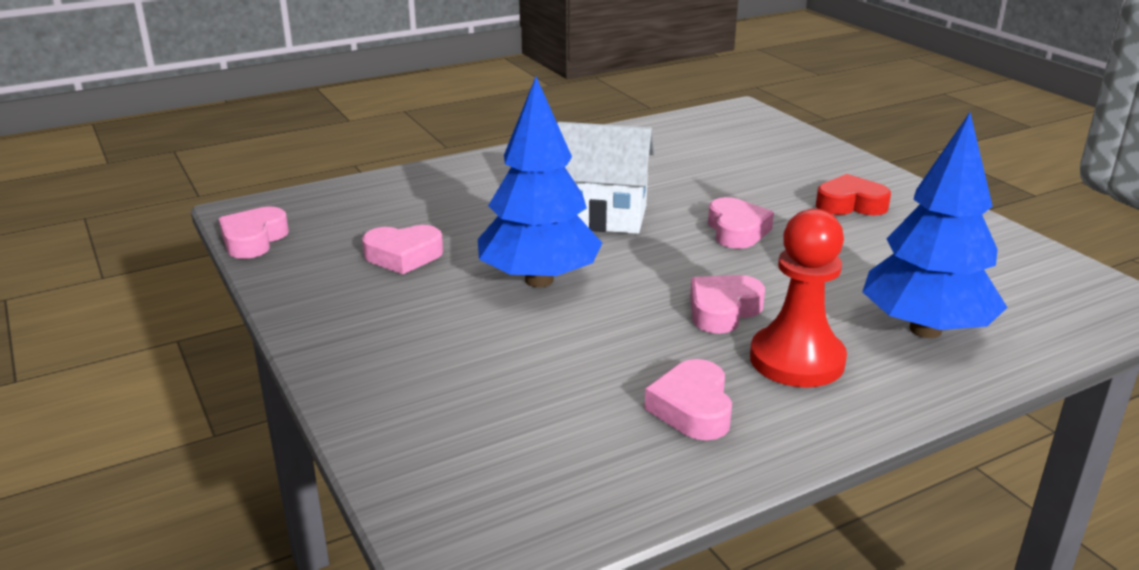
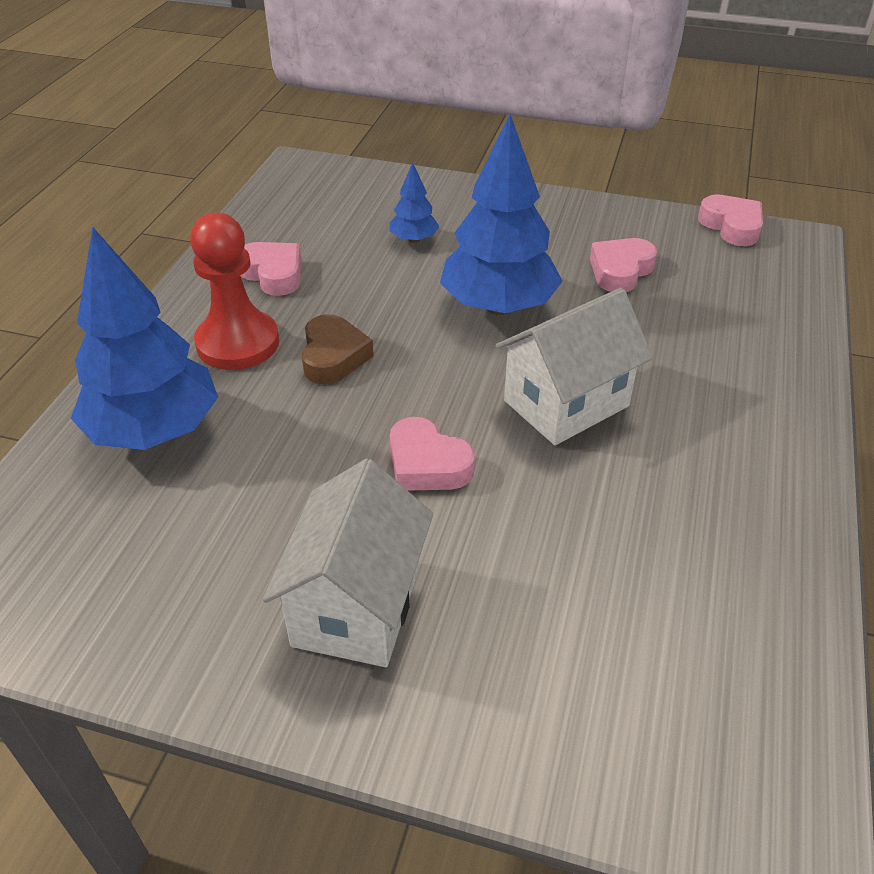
camera: 135 degrees right, 15 degrees up
(504, 367) = (414, 239): none -> blue tree
(723, 311) = (333, 356): pink heart -> brown heart
(850, 204) = (357, 606): red heart -> white house

